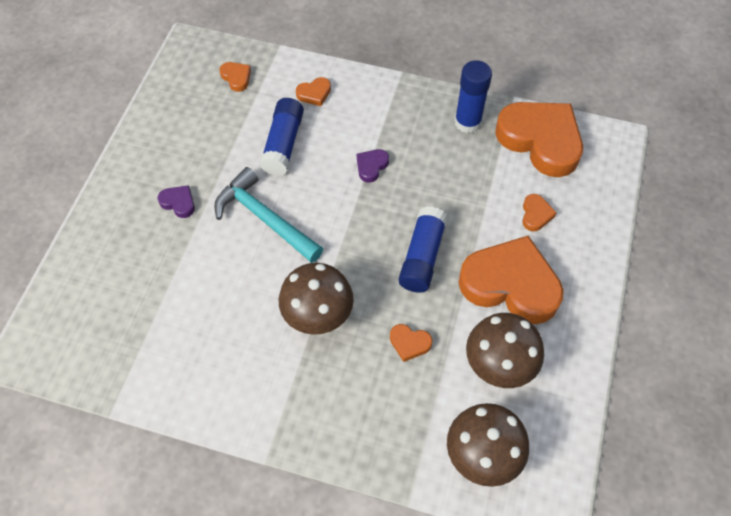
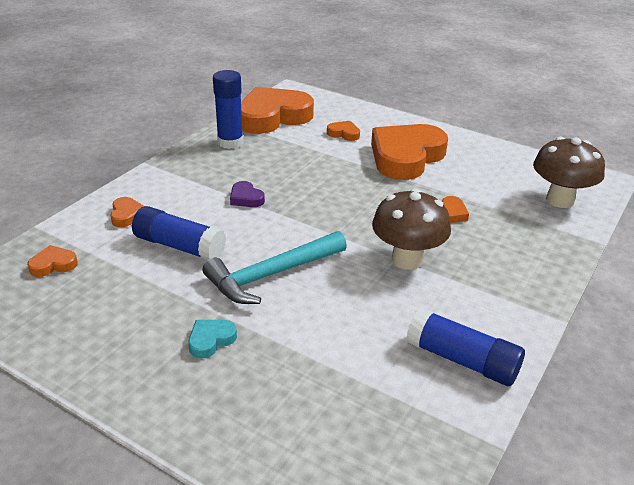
camera: 75 degrees left, 25 degrees down
(178, 203) = (211, 340): purple heart -> turquoise heart
(422, 257) = (362, 191): blue glue stick -> blue glue stick (462, 360)
(498, 366) = (480, 177): brown mushroom -> none

